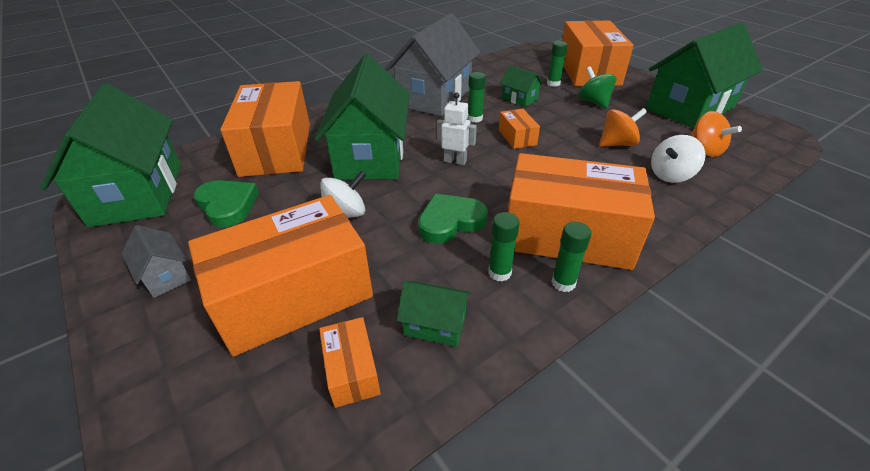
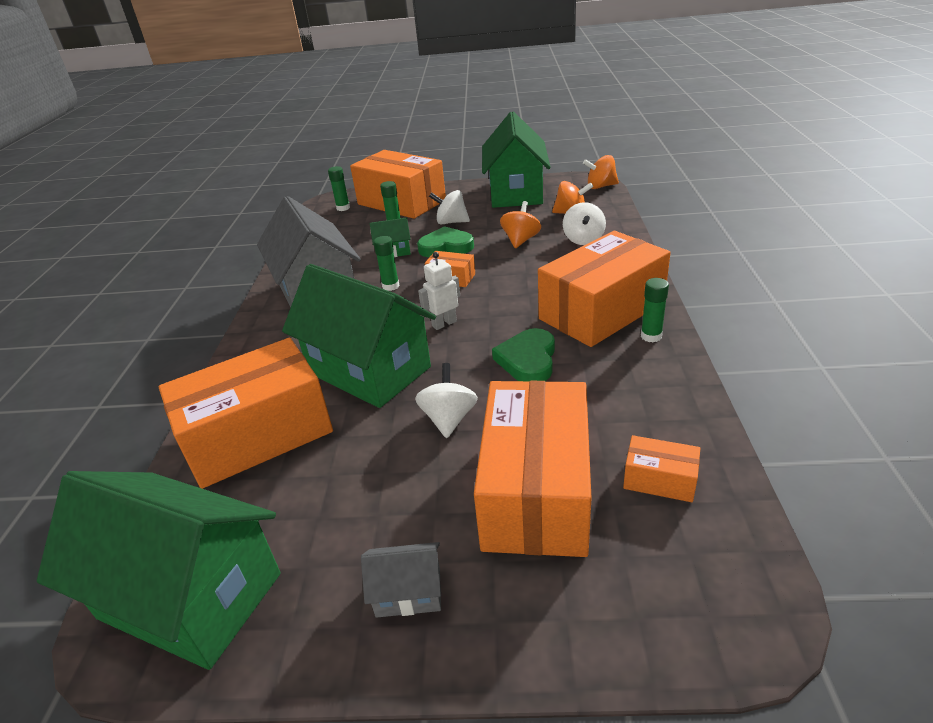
camera: 50 degrees left, 5 degrees down
(227, 205) = (328, 507): green heart -> green heart (446, 246)
(276, 149) = (258, 435): orange box -> orange box turned 60 degrees counterclockwise
(435, 325) = (644, 415): green house -> none
(499, 272) = (614, 360): green glue stick -> green glue stick (343, 208)
(594, 102) = (451, 222): green spinning top -> white spinning top
(785, 145) = (600, 186): none -> orange spinning top

